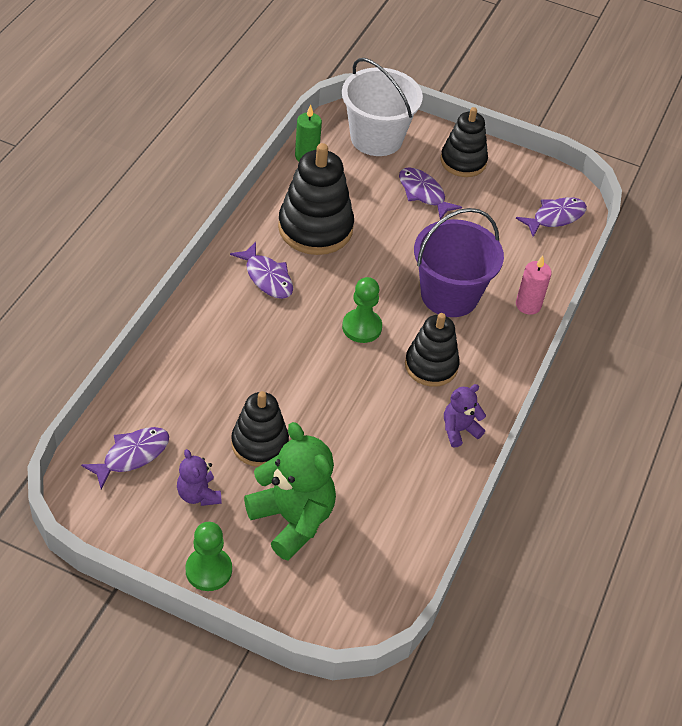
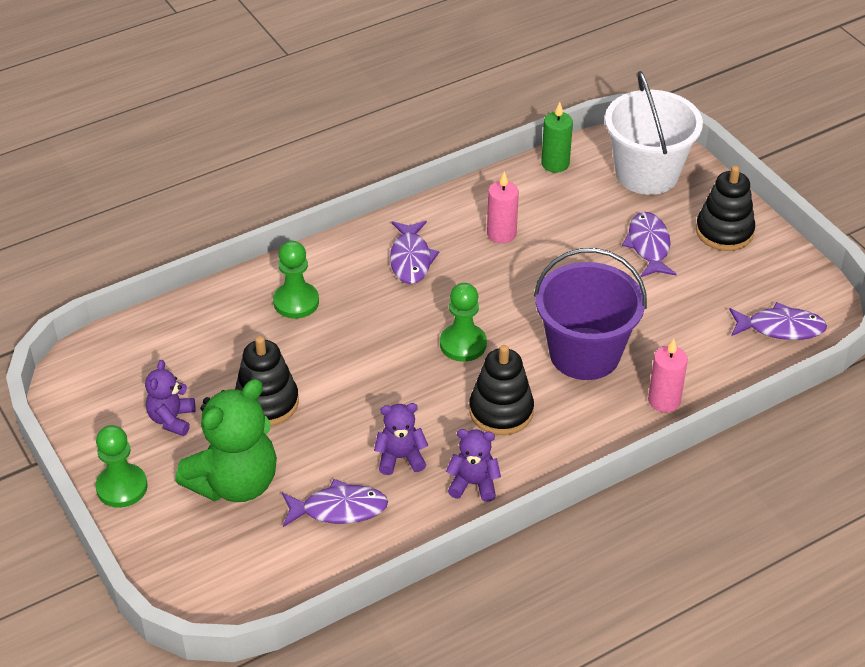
camera: 40 degrees right, 5 degrees down
(132, 456) = (145, 359): purple fish -> purple fish (339, 509)
(210, 352) = (296, 302): none -> green pawn
(292, 519) = (235, 483): green teddy bear -> green teddy bear turned 45 degrees clockwise
(315, 228) = (501, 234): black stacking toy -> pink candle
(393, 436) = (400, 458): none -> purple teddy bear

